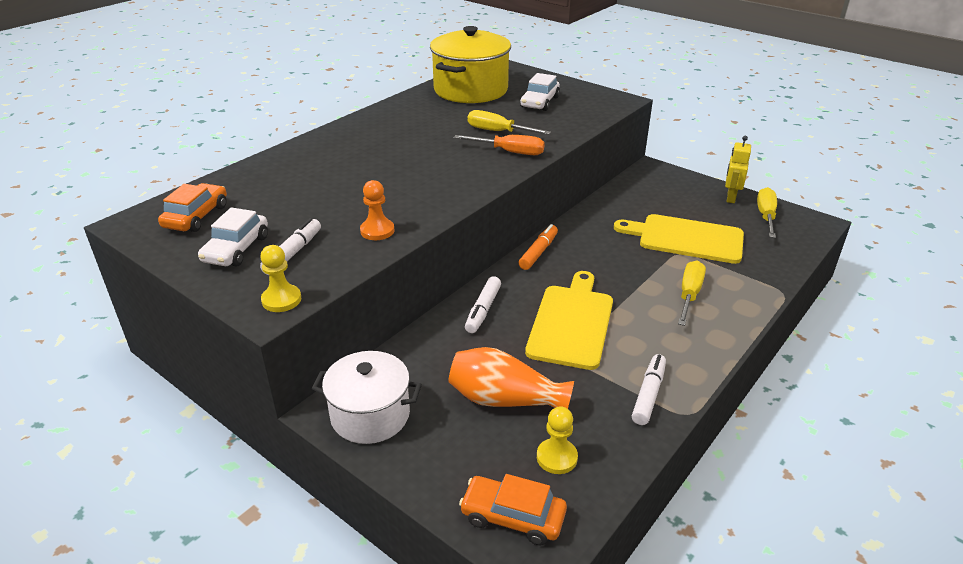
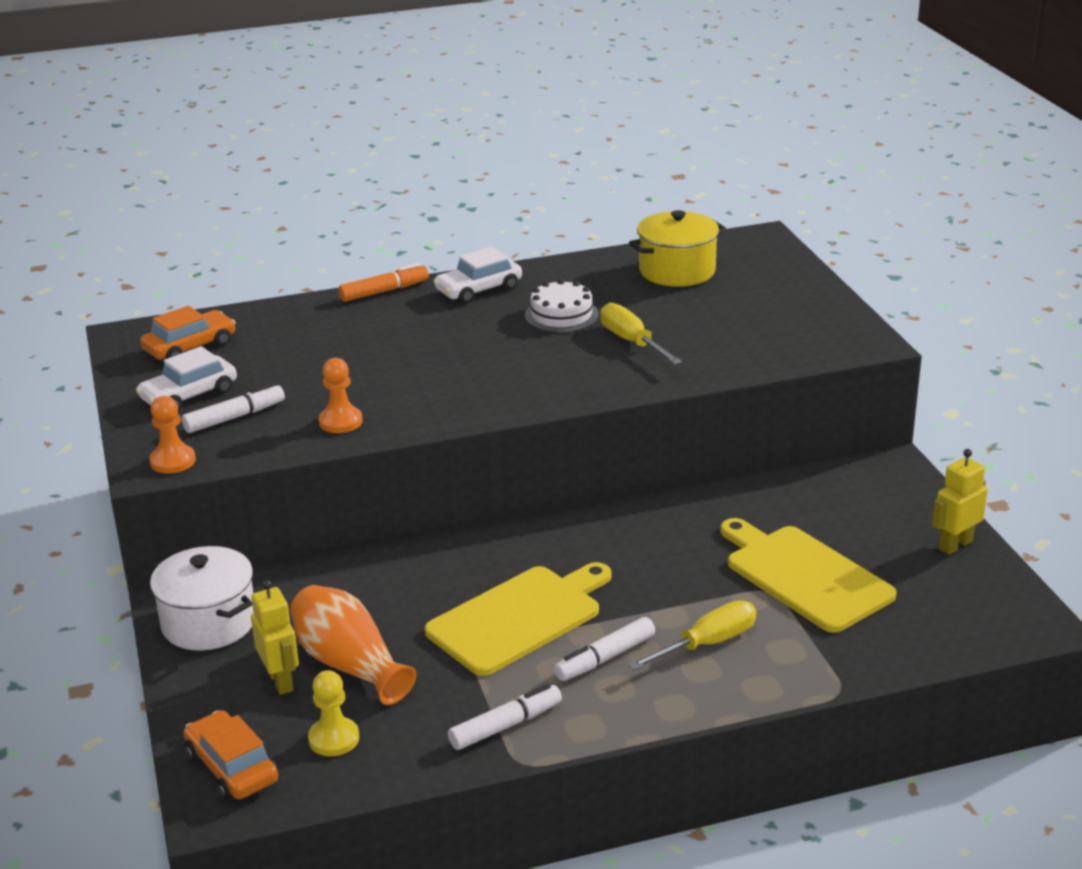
camera: 35 degrees right, 5 degrees down
(281, 300) = (173, 461): yellow pawn -> orange pawn
(436, 128) = (561, 315): none -> white cake
(470, 90) = (677, 271): yellow pot -> yellow pot, size x0.67
(472, 433) = (281, 681): none -> yellow robot
(483, 310) = (438, 565): white marker -> white marker (604, 658)
(510, 152) = (609, 374): orange screwdriver -> none
(538, 252) = (585, 523): orange marker -> orange marker (384, 291)
(539, 102) = (746, 315): white car -> white car (478, 289)
(765, 216) = (971, 588): yellow screwdriver -> none

